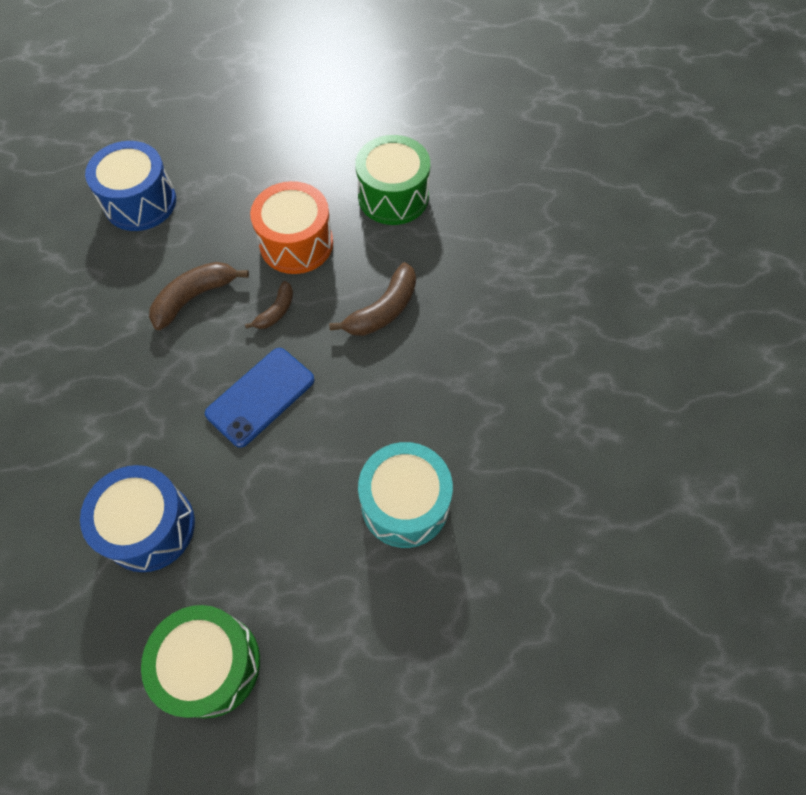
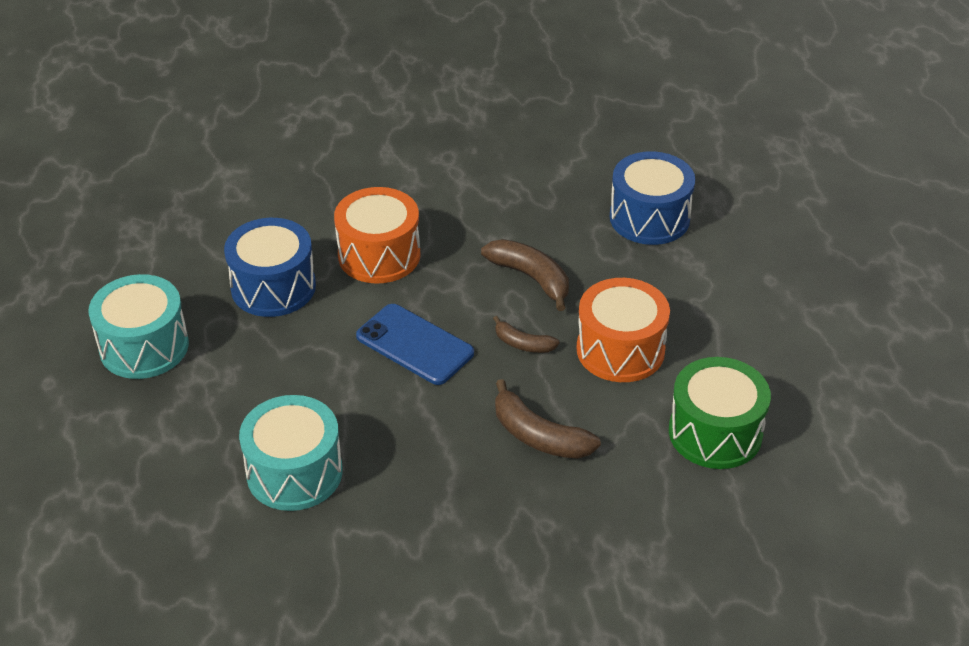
camera: 85 degrees right, 20 degrees down
(128, 423) = (379, 255): none -> orange drum
(211, 665) = (144, 346): green drum -> turquoise drum

